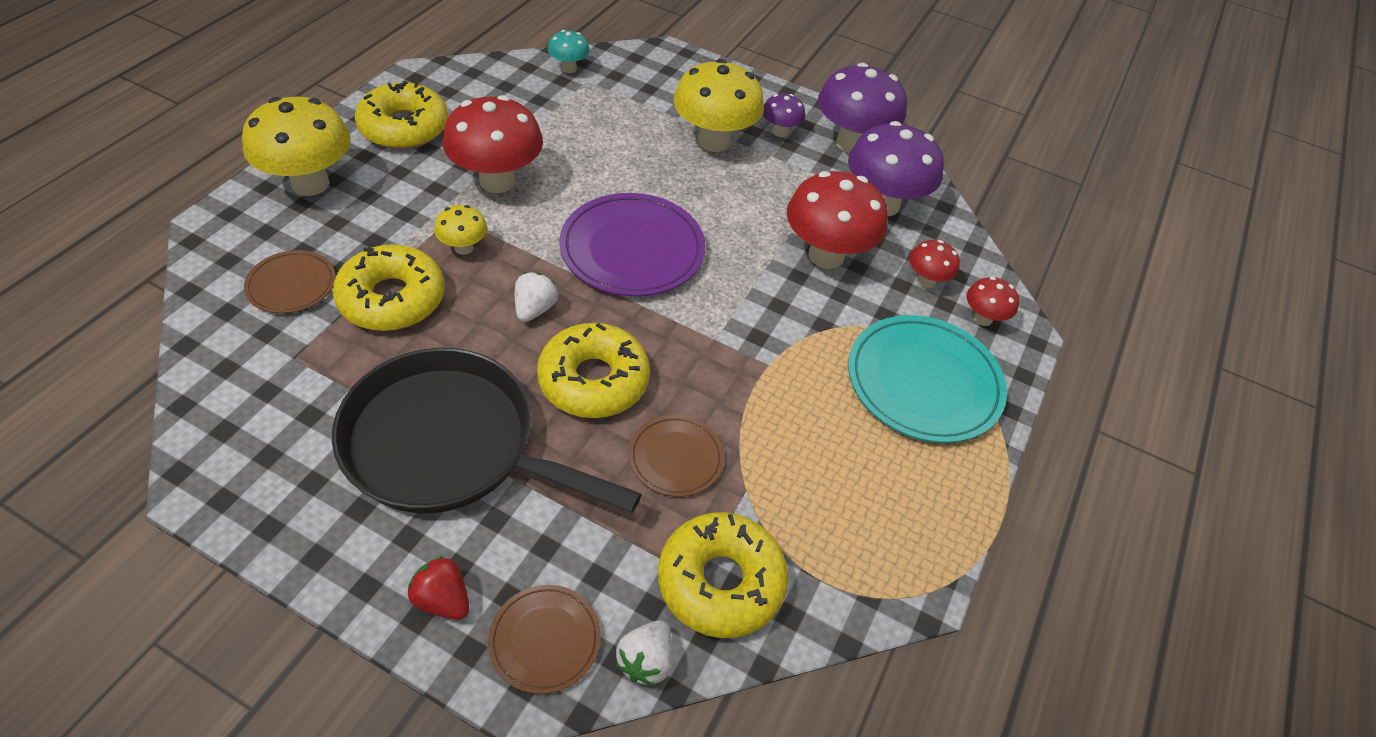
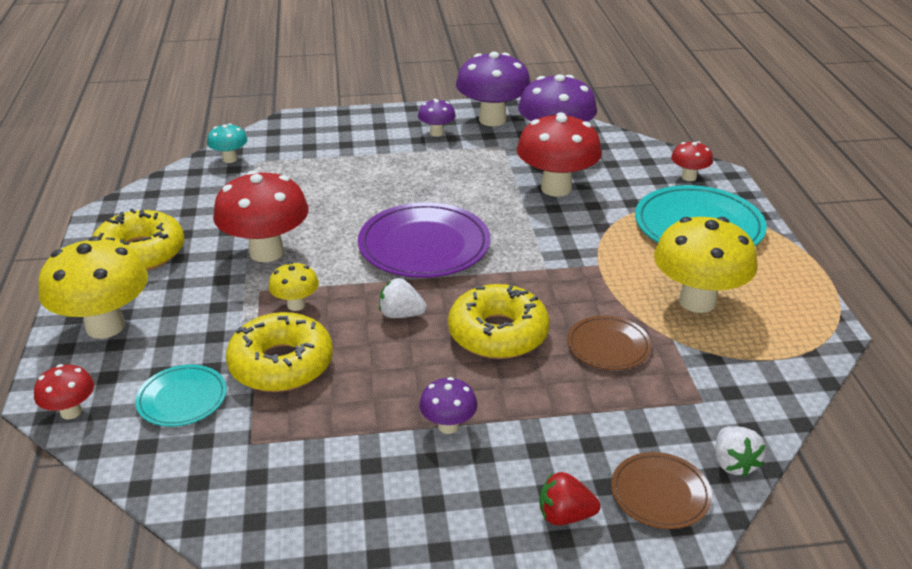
camera: 30 degrees left, 15 degrees down
(291, 285) = (182, 399): brown plate -> turquoise plate
(450, 445) = (448, 426): black pan -> purple mushroom
(535, 309) = (401, 315): white strawberry -> white strawberry turned 60 degrees counterclockwise
(713, 141) = (398, 158): yellow mushroom -> yellow mushroom (697, 301)
(720, 582) = (721, 395): yellow donut -> none
(926, 281) = (633, 173): red mushroom -> red mushroom (71, 412)

